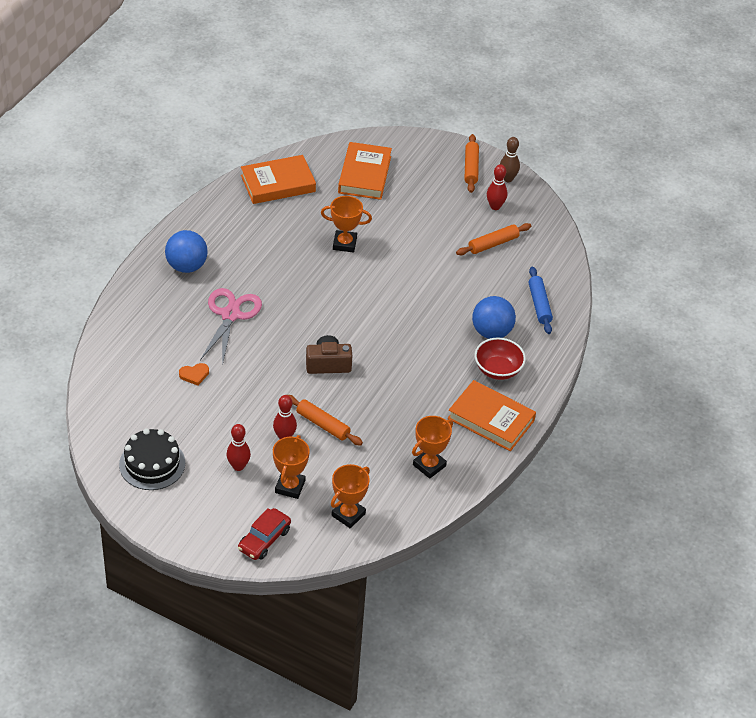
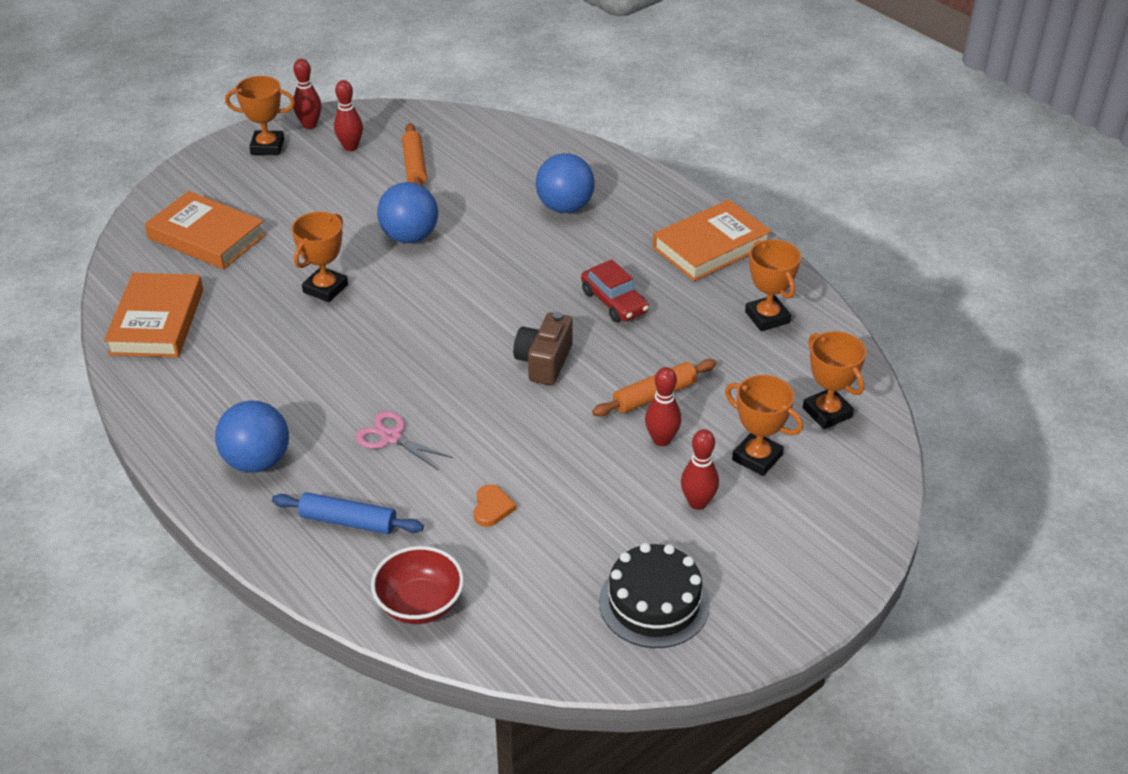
camera: 65 degrees left, 5 degrees down
(230, 315) = (391, 437): pink scissors -> pink scissors, size x0.61
(264, 539) = (847, 509): red car -> red car (614, 302)
(416, 265) = (410, 237): none -> blue ball
(471, 168) = (267, 147): orange rolling pin -> orange trophy
(498, 370) = (630, 219): red bowl -> red bowl (419, 604)
(507, 179) = (309, 125): brown bowling pin -> red bowling pin
(539, 304) = (540, 159): blue rolling pin -> blue rolling pin (348, 521)

